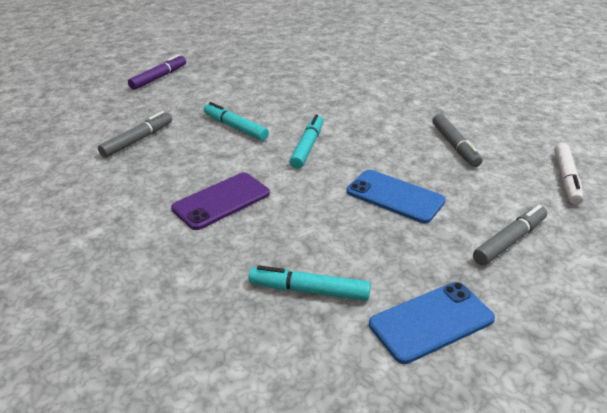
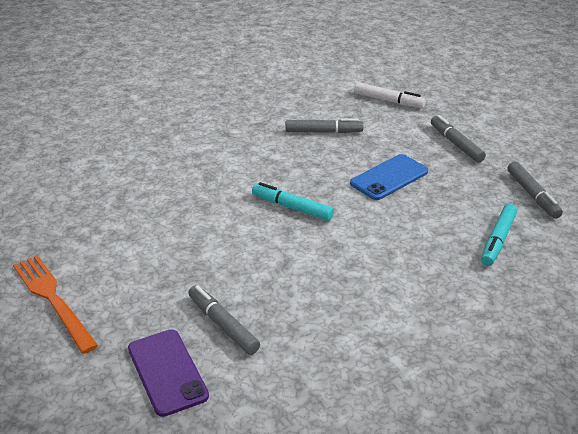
camera: 75 degrees left, 0 degrees up
(159, 77) = (53, 300): purple marker -> orange fork
(221, 201) = (369, 272): purple phone -> purple phone (167, 372)
(235, 127) = (230, 248): turquoise marker -> none
(431, 321) = (532, 195): blue phone -> grey marker

